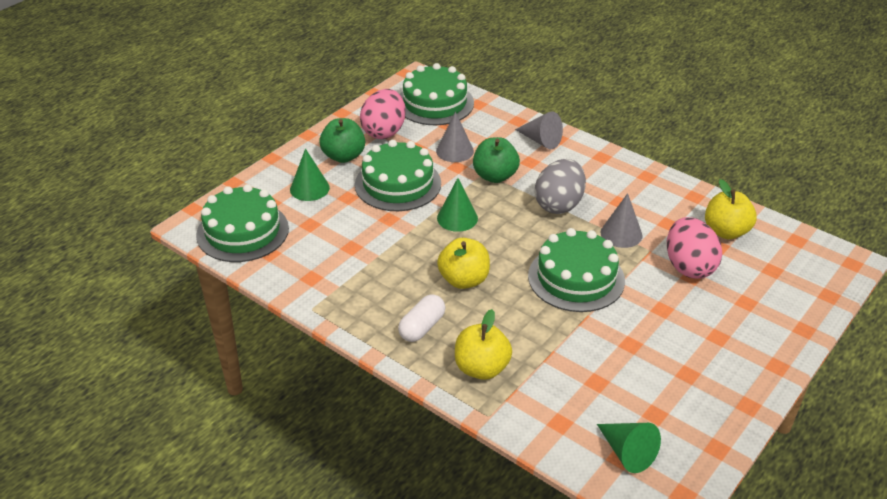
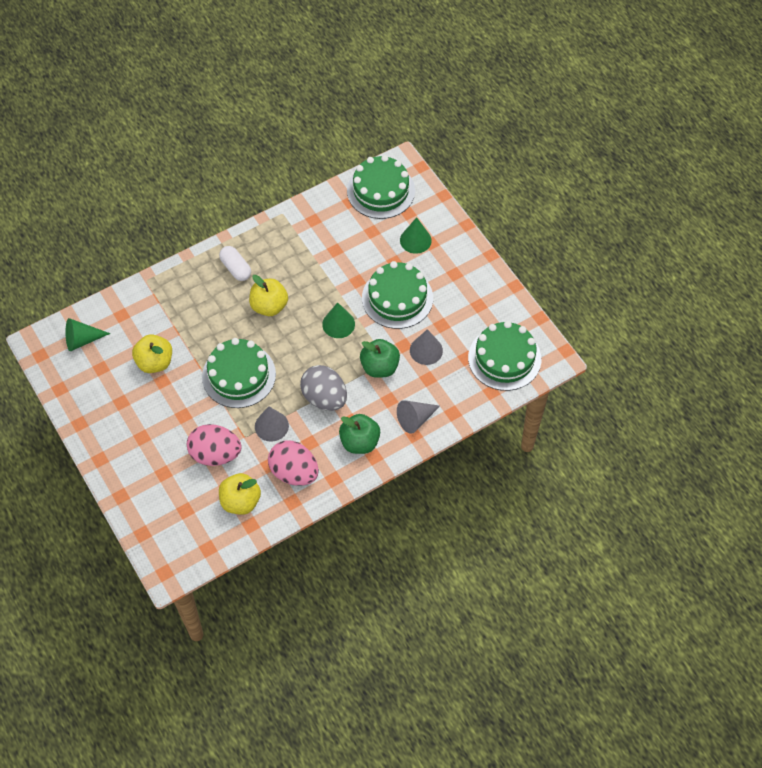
camera: 110 degrees right, 20 degrees up
(343, 156) = (449, 271): green apple -> green apple (359, 442)
(384, 132) = (474, 308): pink egg -> pink egg (294, 472)
(481, 368) = (184, 289): yellow apple -> yellow apple (155, 362)

